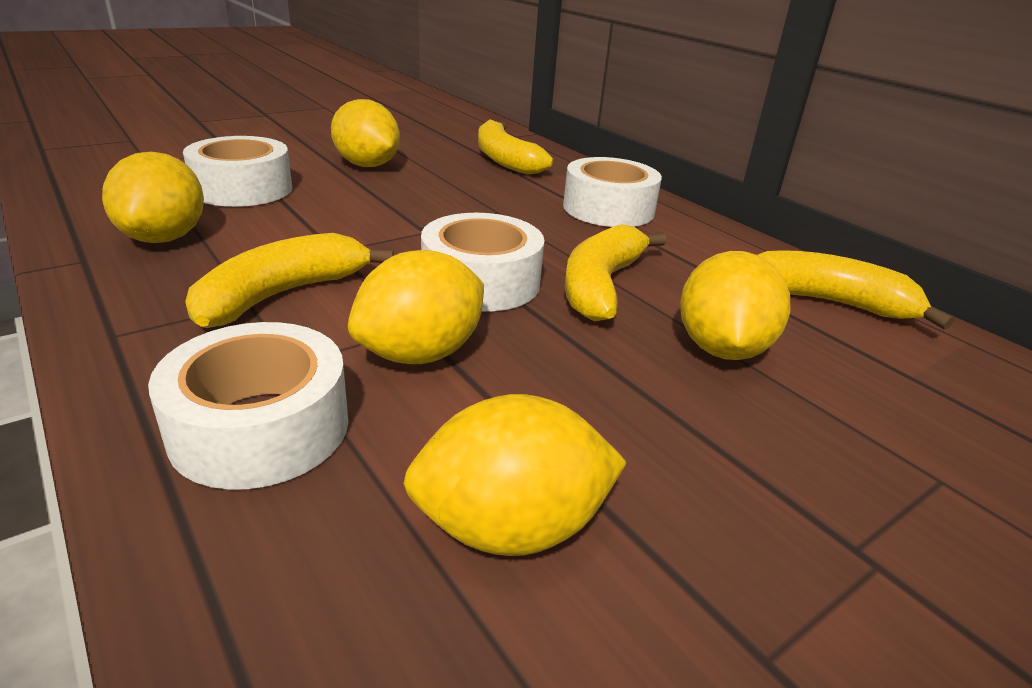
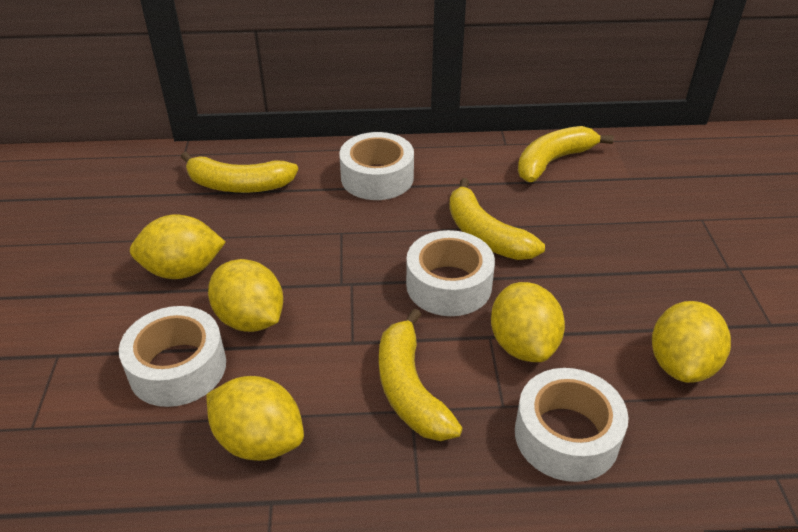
camera: 55 degrees left, 10 degrees up
(721, 349) = (578, 225): yellow lemon -> yellow lemon (250, 319)

